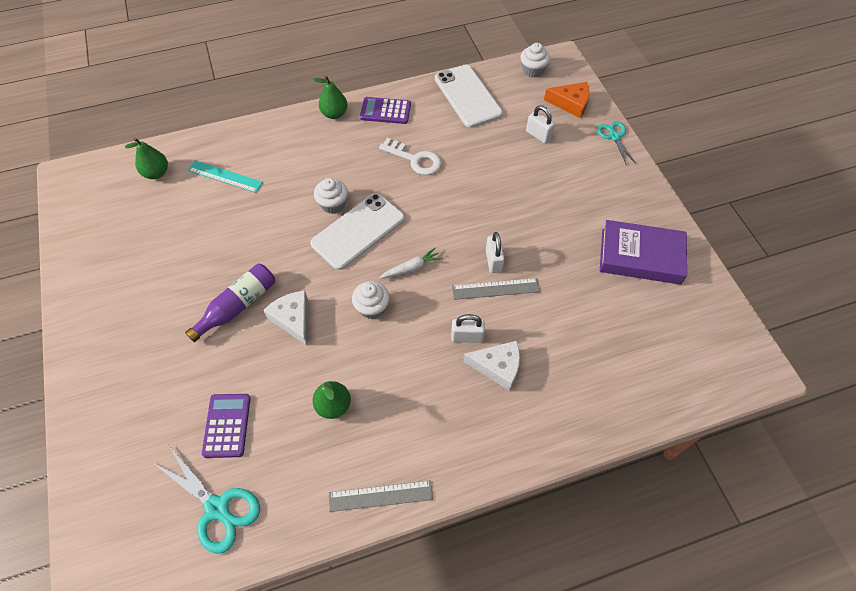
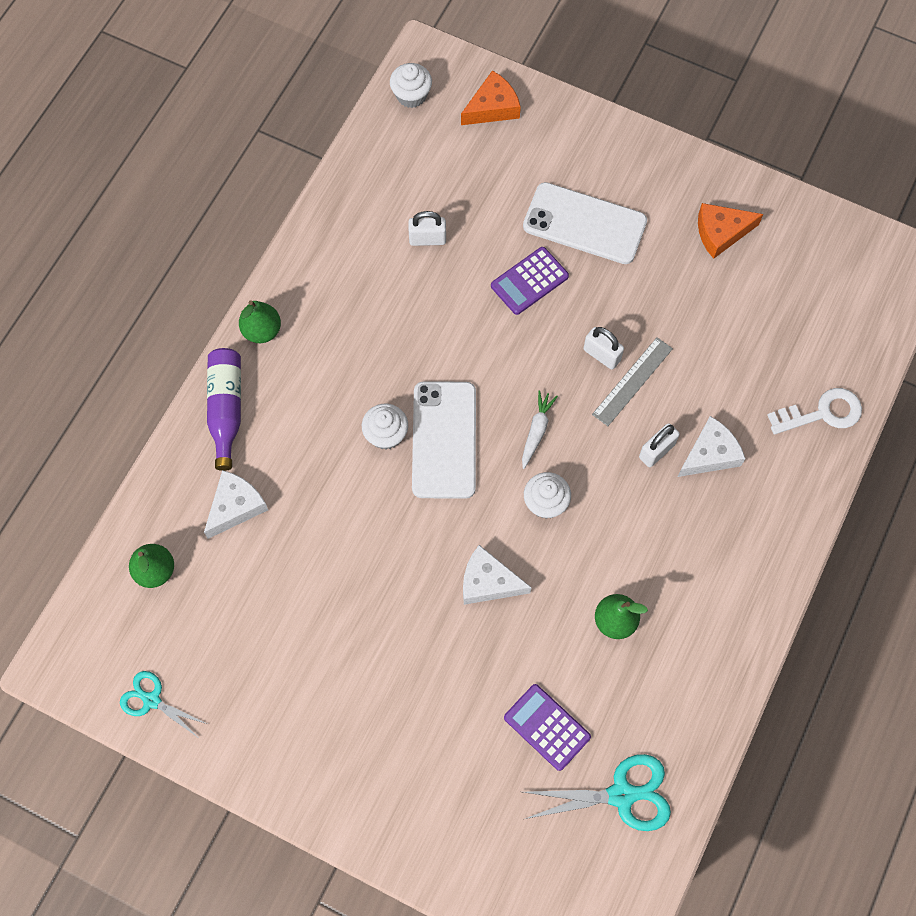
camera: 45 degrees left, 10 degrees up
(225, 176) = (235, 506): turquoise ruler -> white cheese
(238, 306) = (422, 620): purple bottle -> purple bottle (226, 409)
(380, 496) = (735, 653): grey ruler -> none
(385, 111) = (313, 279): purple calculator -> purple calculator (529, 281)
(415, 159) = (409, 311): white key -> white key (822, 413)
(468, 96) = (379, 186): white phone -> white phone (584, 223)
(538, 135) = (499, 175): white padlock -> white padlock (427, 239)
(614, 136) = (573, 113): turquoise scissors -> turquoise scissors (152, 700)
(640, 256) = (721, 233): purple book -> orange cheese

